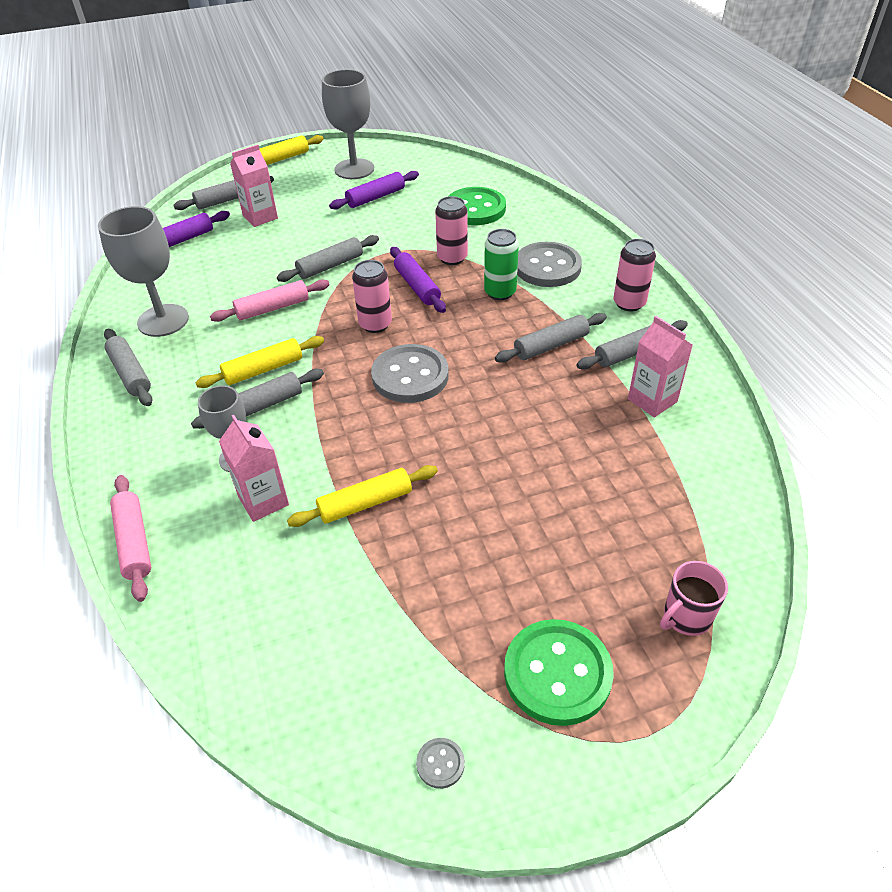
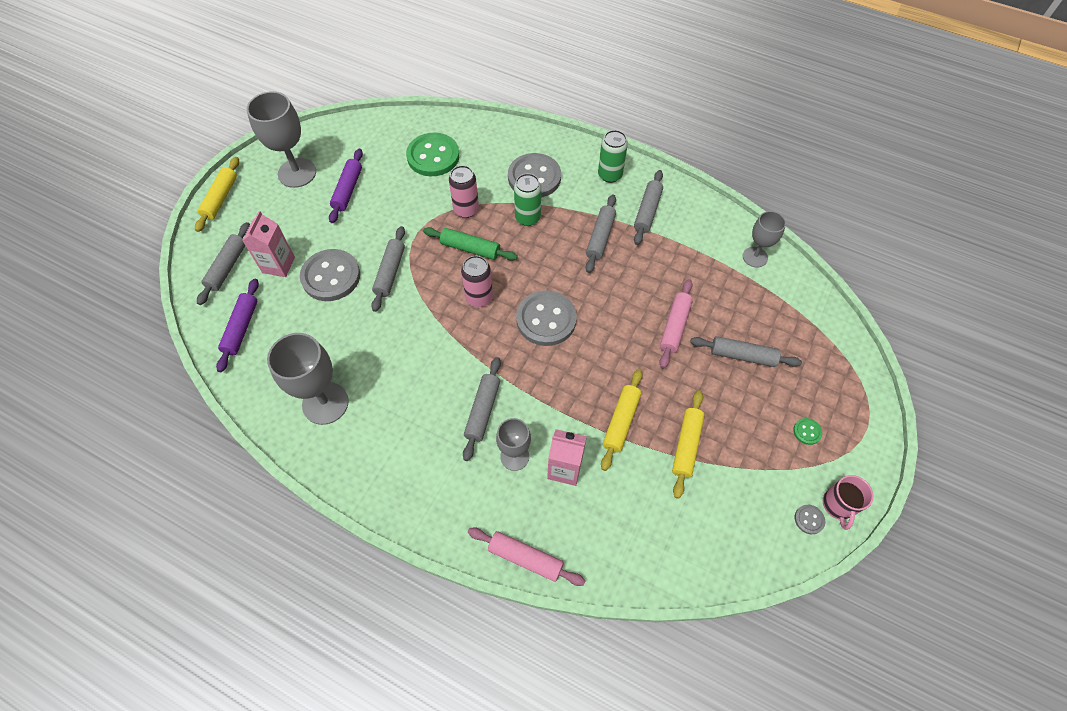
camera: 45 degrees left, 15 degrees up
(130, 374) = (361, 460): grey rolling pin -> grey rolling pin (742, 356)
(263, 370) = (449, 385): yellow rolling pin -> yellow rolling pin (686, 446)
(272, 308) = (394, 335): pink rolling pin -> pink rolling pin (674, 327)
(284, 244) = (331, 276): none -> grey button
(417, 286) = (470, 248): purple rolling pin -> green rolling pin
(557, 673) = (807, 432): green button -> green button, size x0.42
(629, 303) = (610, 175): pink can -> green can
(652, 400) = (690, 237): pink carton -> none
(686, 617) = (826, 355): pink mug -> pink mug (838, 505)
(712, 463) = (755, 257): none -> grey goblet

